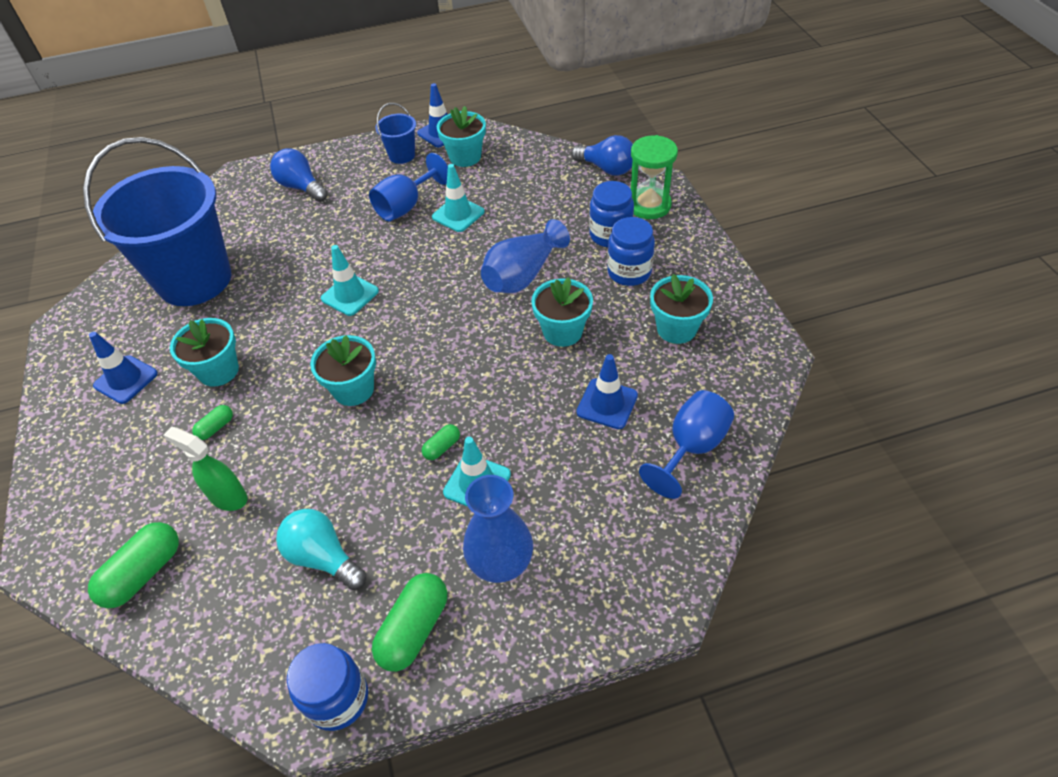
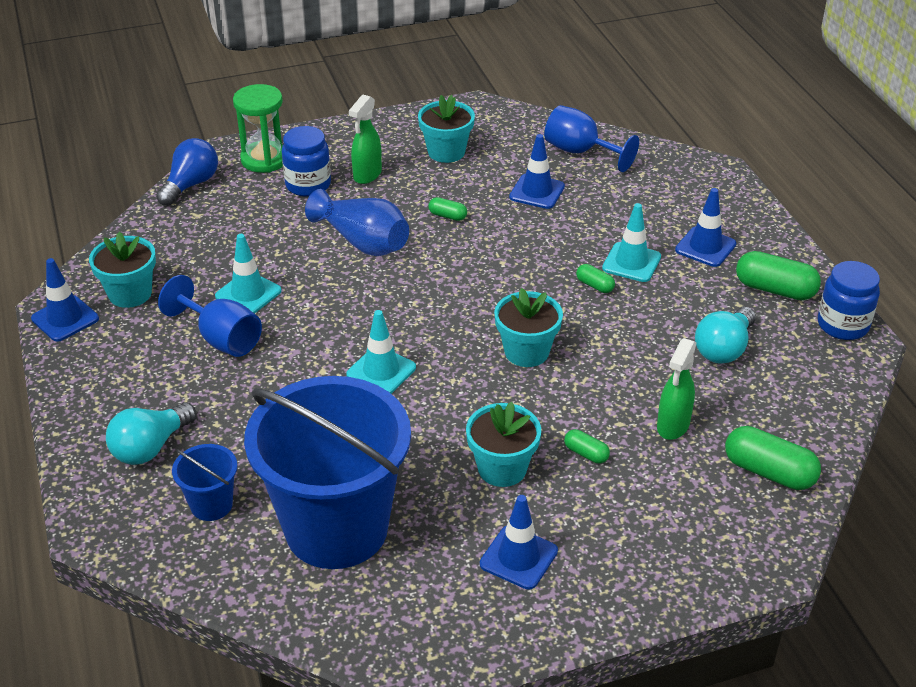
camera: 95 degrees left, 10 degrees down
(301, 187) = (150, 447): blue light bulb -> turquoise light bulb
(402, 155) = (106, 352): blue bucket -> blue bucket (211, 505)
(500, 562) = (705, 247): blue vase -> blue traffic cone
(562, 331) = (447, 216): turquoise flower pot -> green capsule
(629, 272) = (367, 175): blue jar -> green spray bottle

